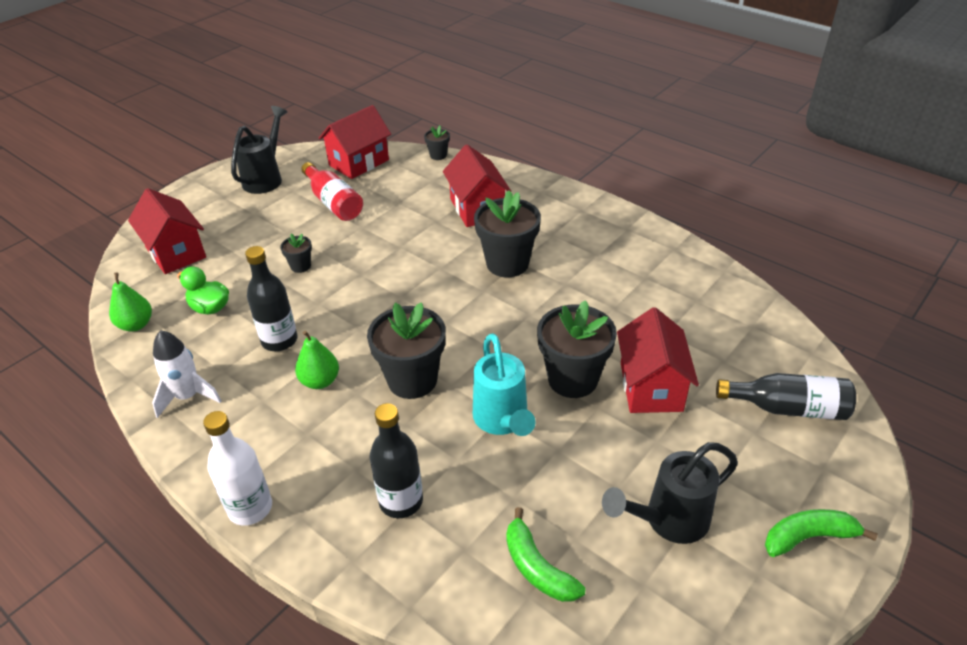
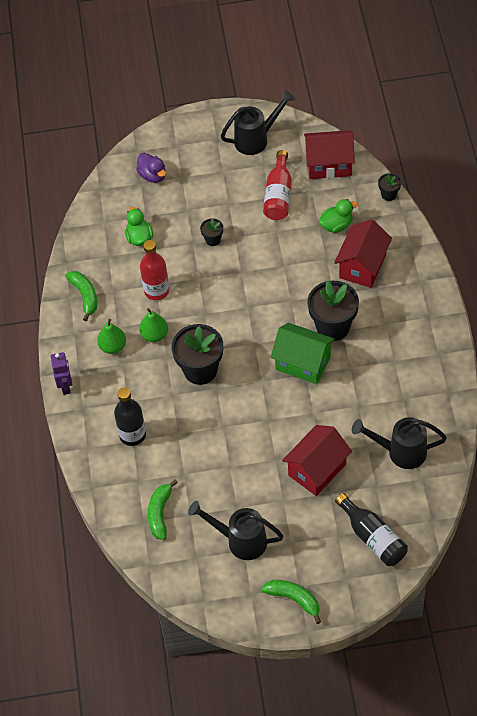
camera: 45 degrees right, 15 degrees up
(136, 325) = (93, 223): green pear -> green pear (113, 347)
(175, 252) = (153, 175): red house -> purple duck
(188, 396) = (85, 296): white rocket -> green banana
(250, 508) = (66, 386): white bottle -> purple robot
(279, 340) = (156, 291): black bottle -> red bottle
(416, 195) = (336, 225): none -> green duck
(503, 421) = (220, 430): turquoise watering can -> none
(515, 307) = (303, 363): none -> green house
(572, 379) = (282, 433): black flower pot -> none
(702, 318) = (400, 452): none -> black watering can

